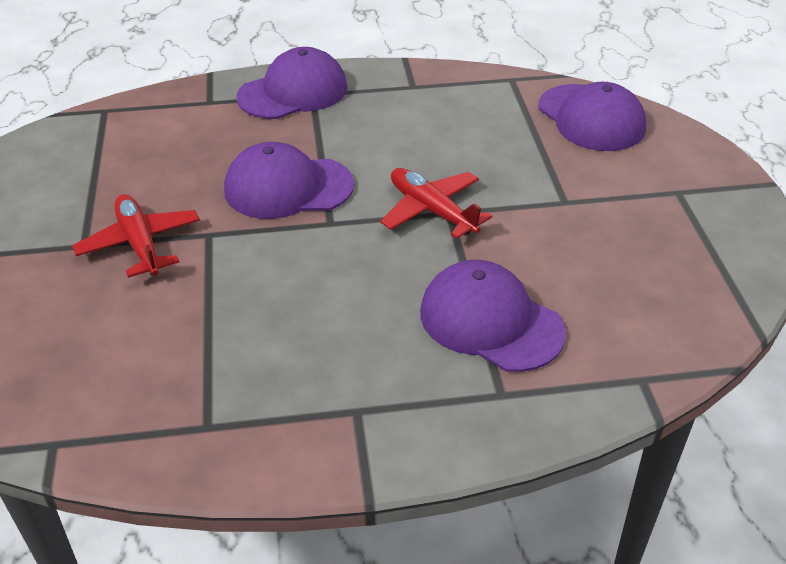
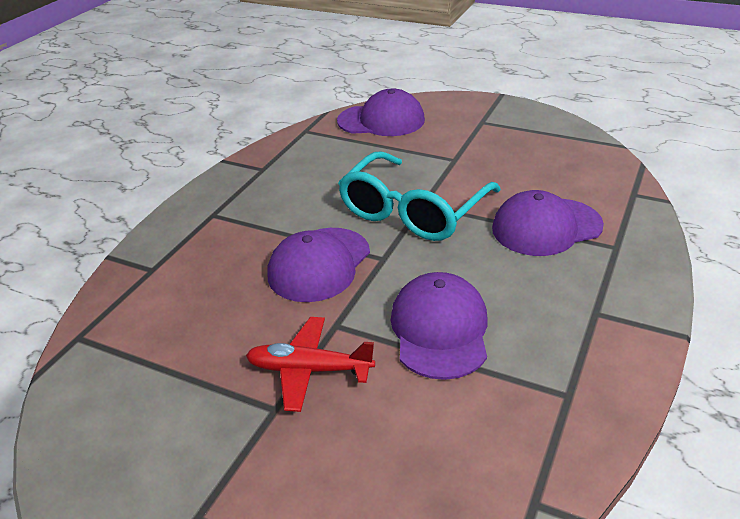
camera: 55 degrees left, 5 degrees down
(293, 92) = (197, 222): purple cap -> purple cap (440, 329)
(432, 211) = (414, 210): red plane -> turquoise glasses

